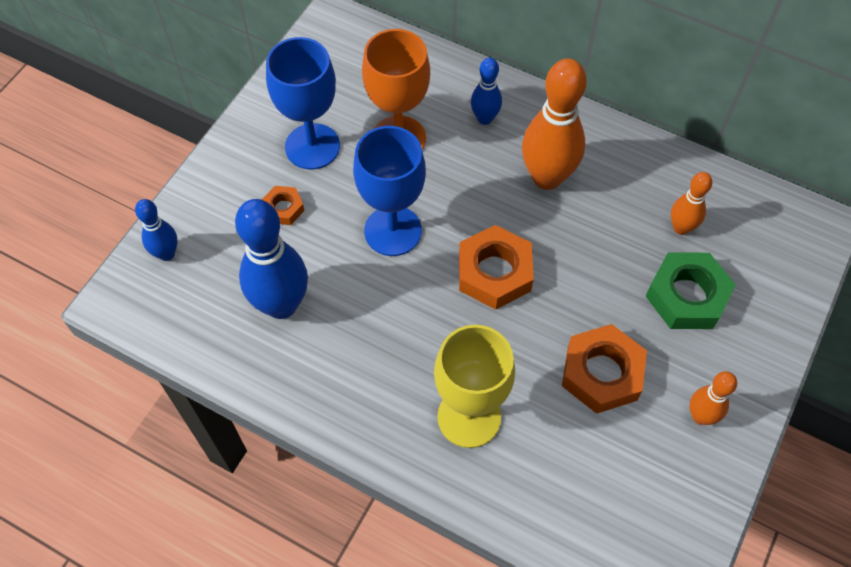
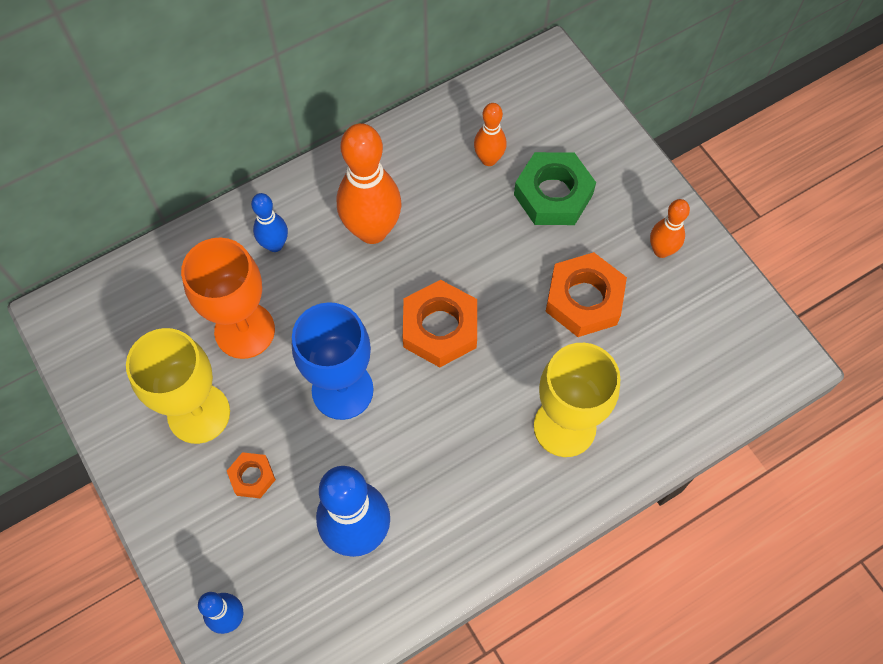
camera: 60 degrees left, 5 degrees up
(312, 146) = (199, 413): blue goblet -> yellow goblet

